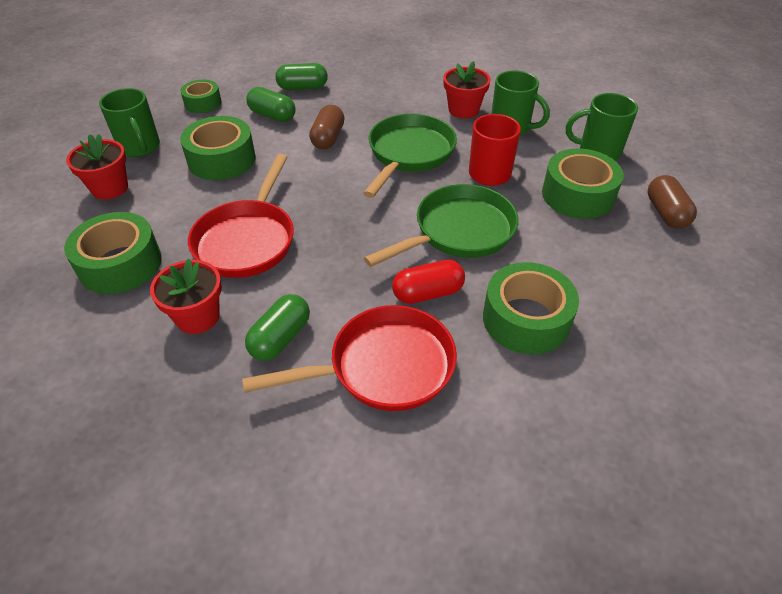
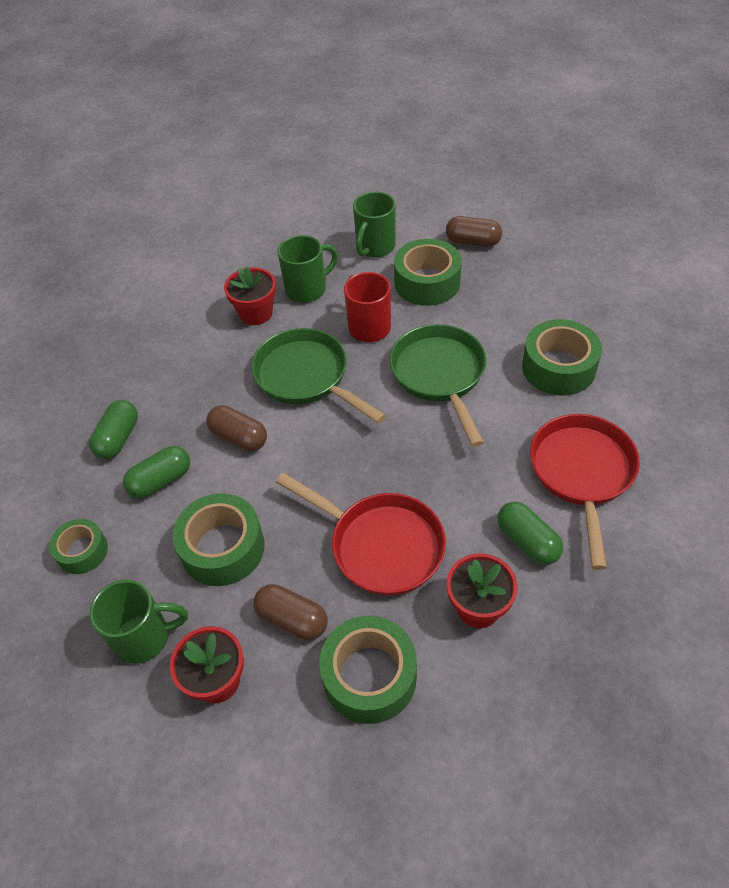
camera: 65 degrees left, 5 degrees up
(166, 210) = (292, 619): none -> brown capsule
(428, 293) = (508, 420): red capsule -> none

